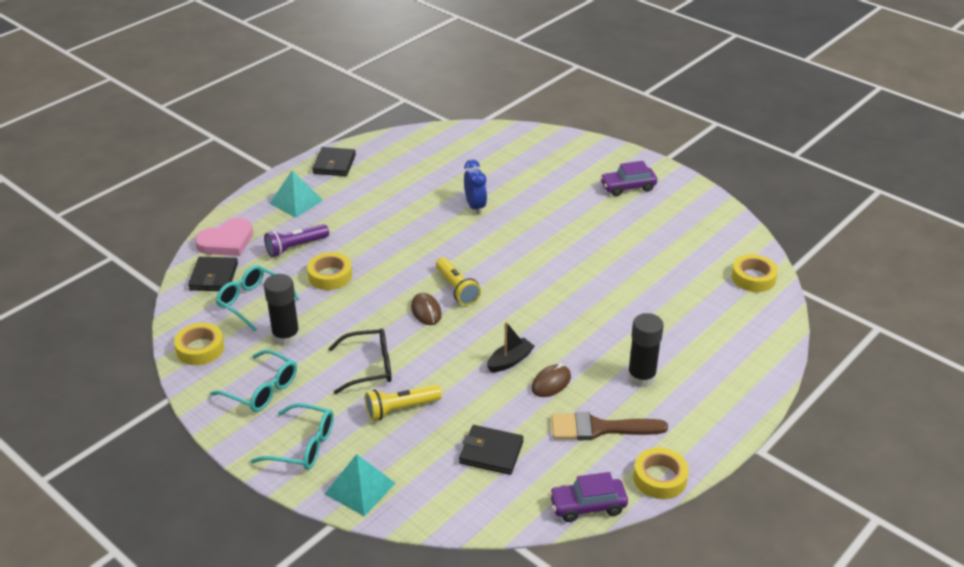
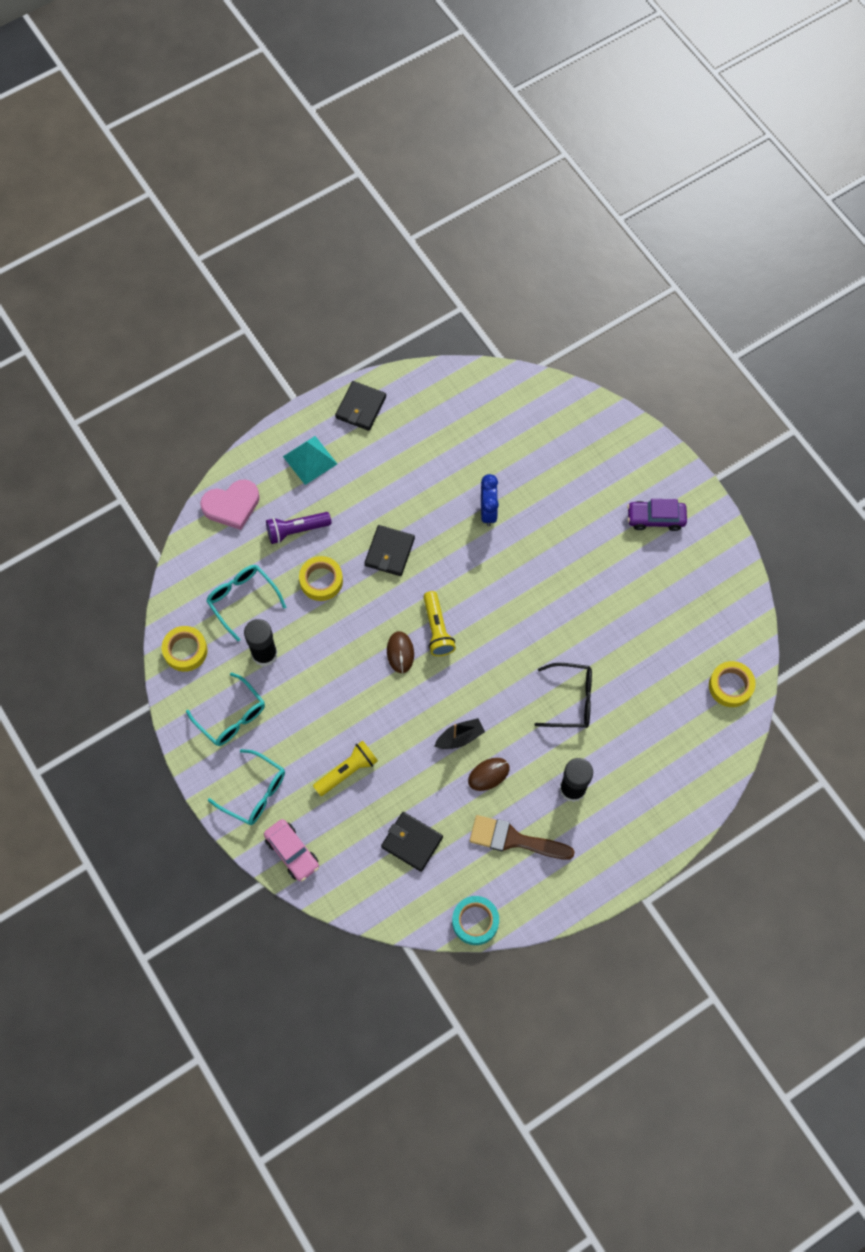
camera: 15 degrees right, 30 degrees up
(214, 277) = (212, 555): black wallet -> black wallet (389, 552)
(360, 488) = (292, 852): turquoise pyramid -> pink car
(369, 367) = (331, 712): black glasses -> black glasses (571, 700)
(400, 409) = (347, 771): yellow flashlight -> yellow flashlight turned 150 degrees clockwise
(587, 506) = (475, 921): purple car -> turquoise tape
(660, 478) = (546, 908): yellow tape -> none

